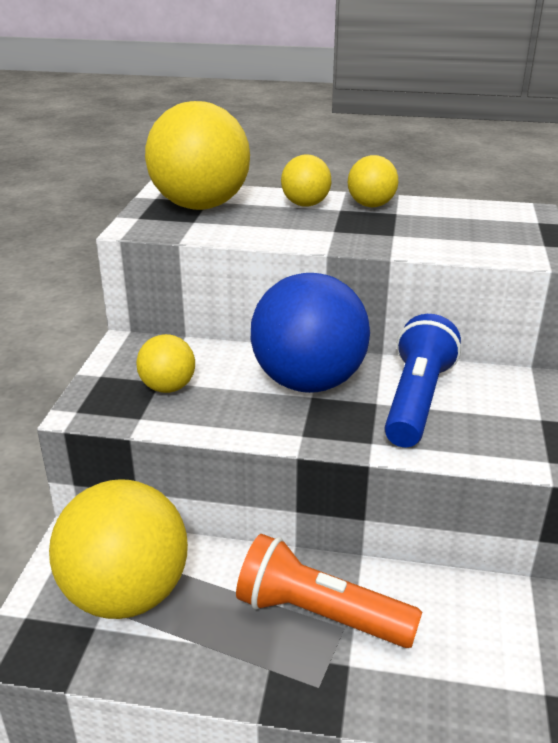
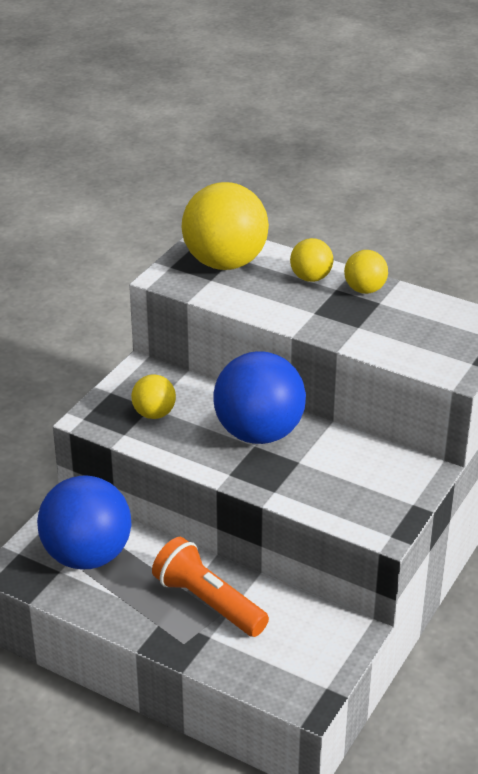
camera: 20 degrees right, 5 degrees up
(126, 594) = (87, 555): yellow ball -> blue ball
(417, 400) = (330, 467): blue flashlight -> none

